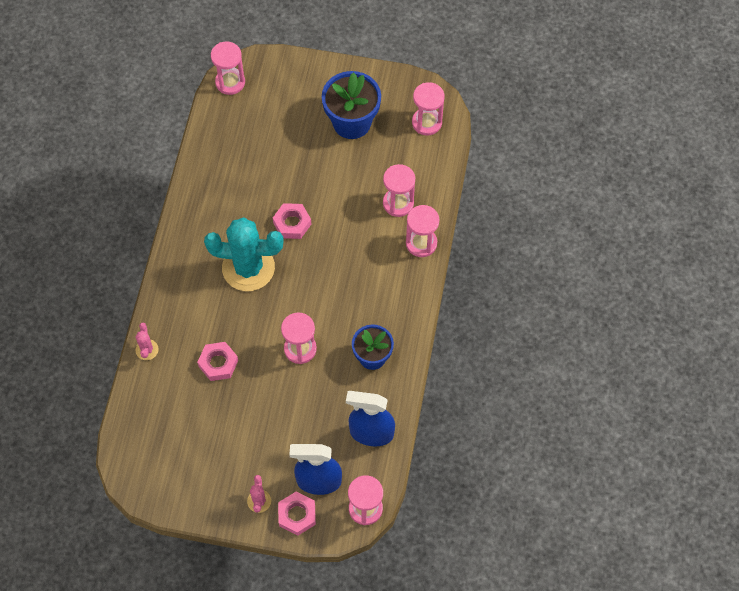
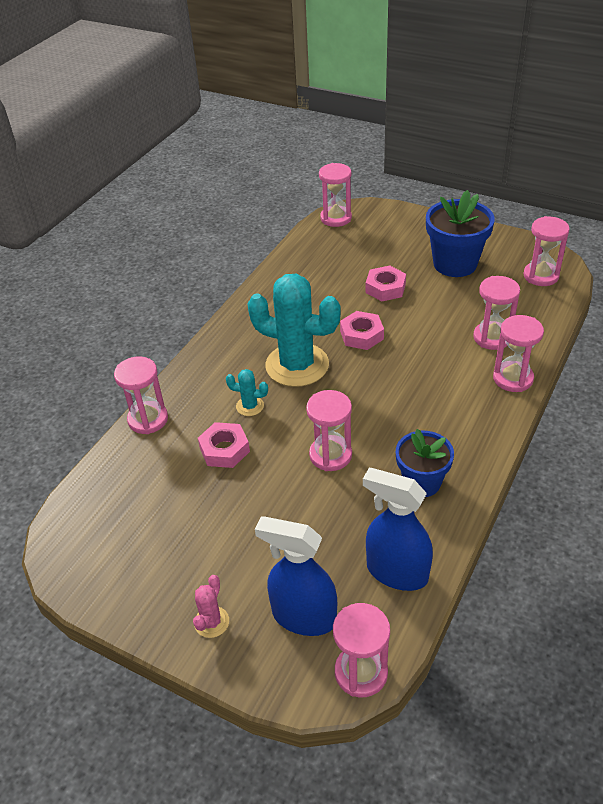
camera: 20 degrees right, 20 degrees down
(147, 350) = (148, 419): pink cactus -> pink hourglass
(223, 318) = (250, 406): none -> turquoise cactus
(297, 515) = (257, 655): pink nut -> pink nut (385, 288)

